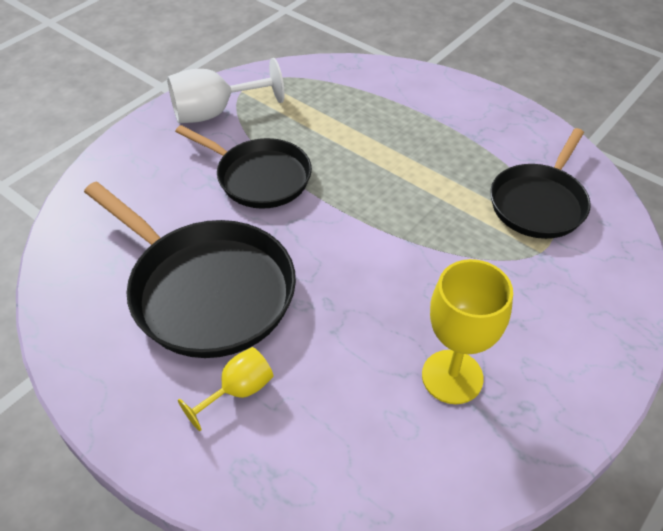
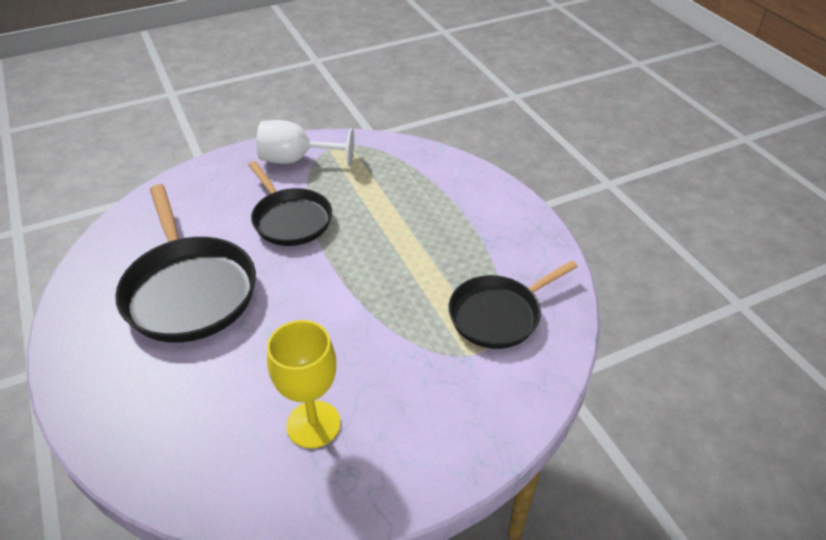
camera: 25 degrees right, 5 degrees down
(238, 391) = (154, 370): yellow goblet -> none

